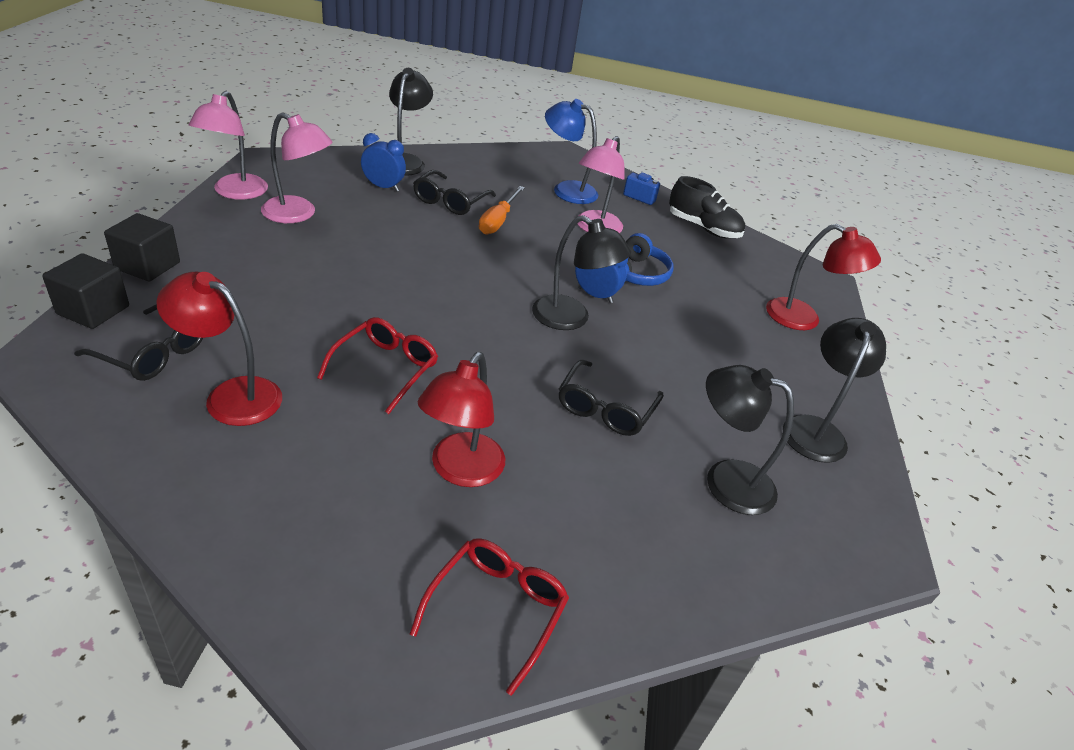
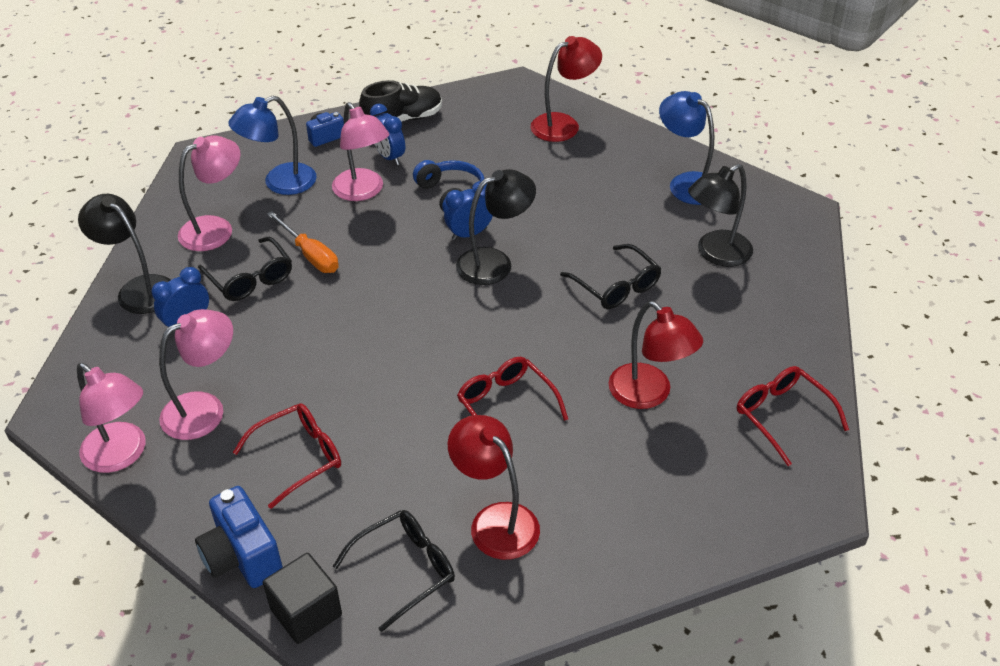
camera: 55 degrees left, 5 degrees up
(148, 266) = (242, 557): black cube -> blue camera
(231, 395) = (495, 520): red lamp -> red lamp turned 90 degrees clockwise
(266, 267) = (299, 457): none -> red glasses
(492, 175) = (216, 229): none -> pink lamp
(649, 231) = (389, 157): none -> blue clock
(815, 429) = (686, 183): black lamp -> blue lamp

